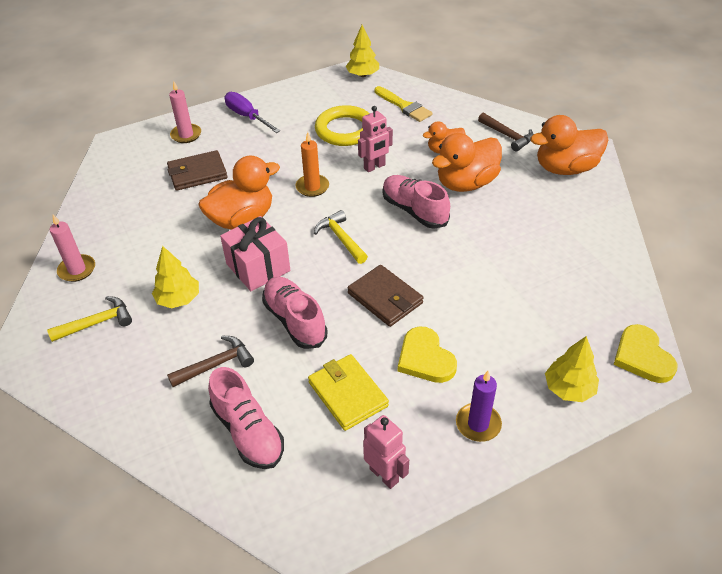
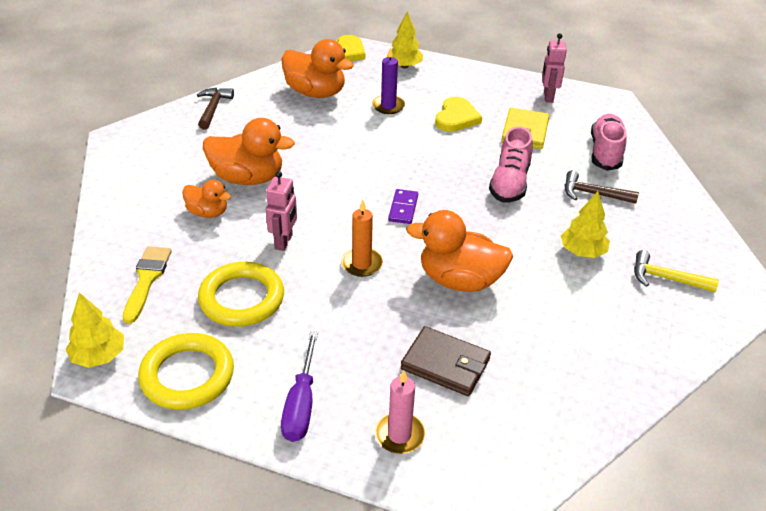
camera: 135 degrees left, 5 degrees down
(77, 270) = (657, 340): pink candle -> none
(258, 267) = (493, 232): pink gift -> none
(313, 93) = (187, 375): none -> yellow ring
(341, 238) = (403, 208): yellow hammer -> purple domino
(374, 167) = (284, 242): pink robot -> pink robot turned 90 degrees clockwise
(385, 298) = (432, 156): brown wallet -> none
(414, 210) = (319, 188): pink shoe -> none
(478, 424) = (472, 83): purple candle -> purple candle (388, 106)
(508, 136) = (142, 186): brown hammer -> brown hammer (213, 108)
(565, 168) = (166, 138): orange duck -> orange duck (315, 93)

